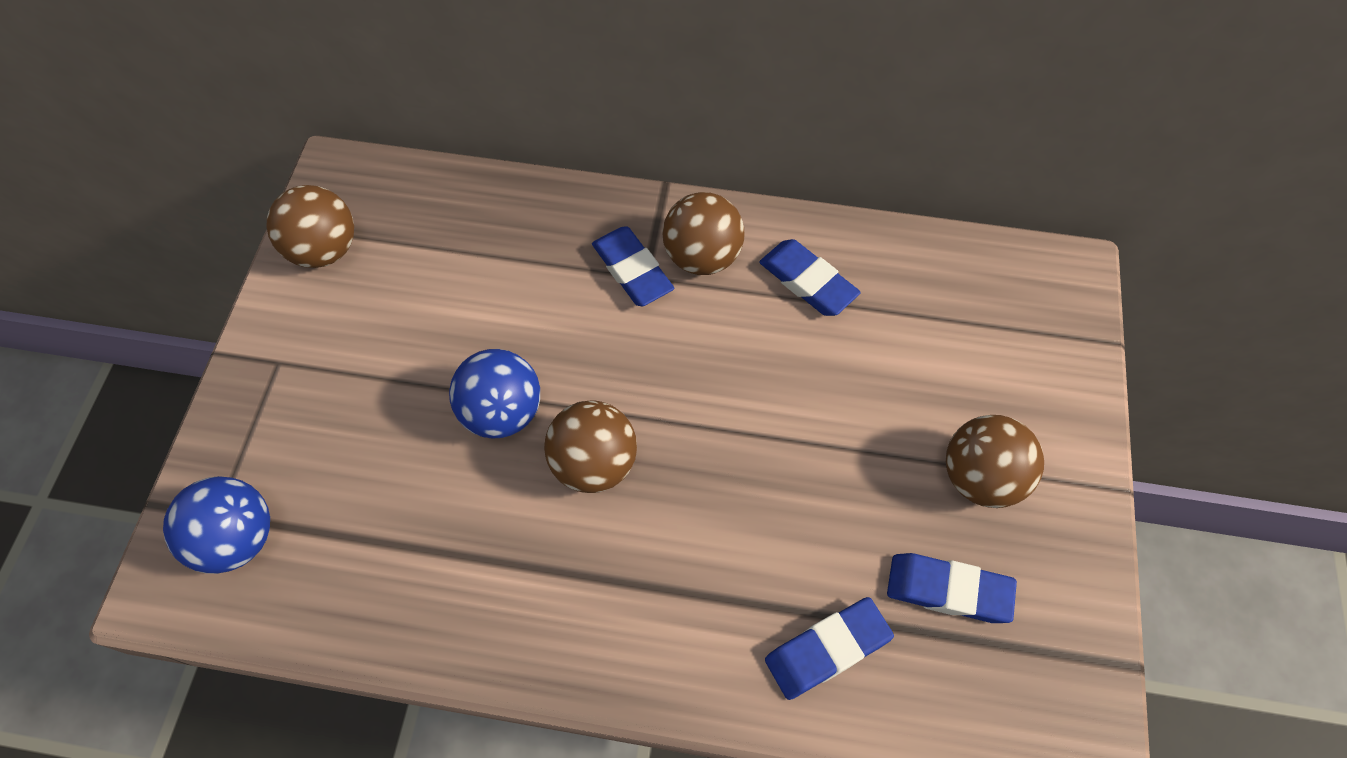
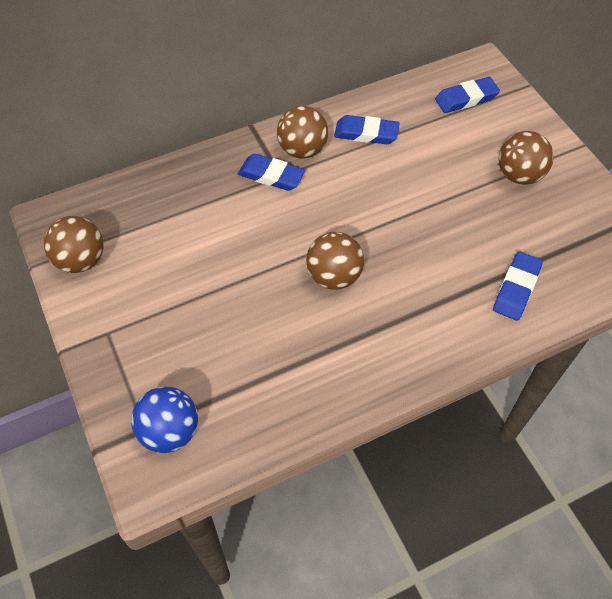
camera: 35 degrees left, 5 degrees down
(502, 412) = (263, 281): blue ball -> none
(948, 590) = (546, 231): blue eraser -> blue eraser (466, 98)

